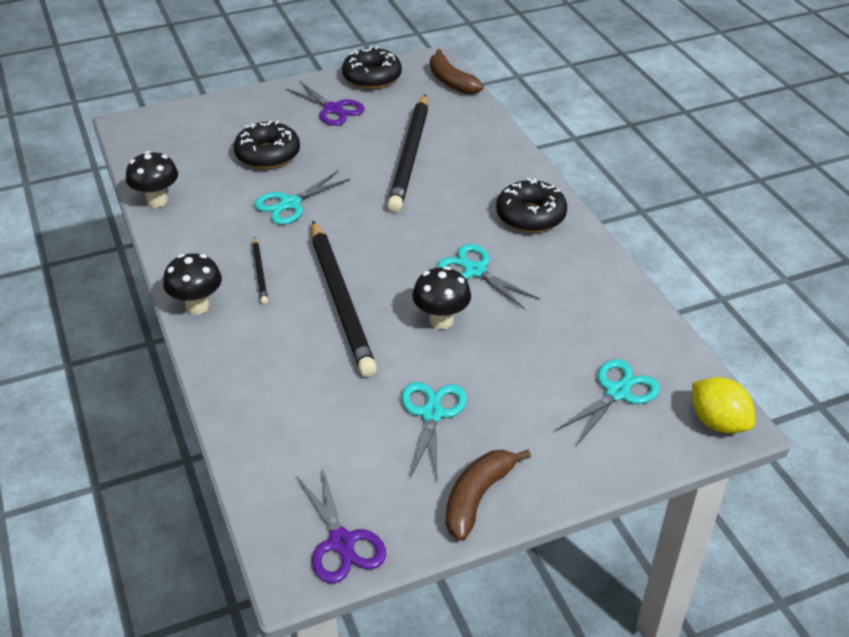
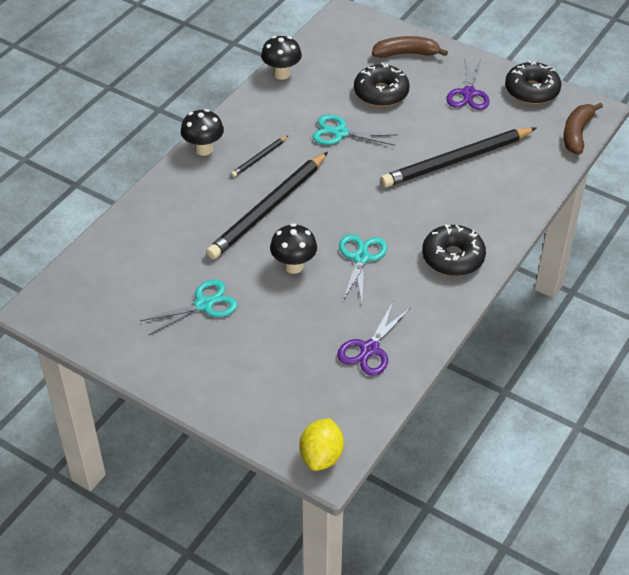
camera: 55 degrees right, 5 degrees up
(341, 542) = (71, 317): purple scissors -> purple scissors (369, 349)
(477, 497) = (151, 360): brown banana -> brown banana (406, 53)
(617, 392) = (304, 389): turquoise scissors -> none

